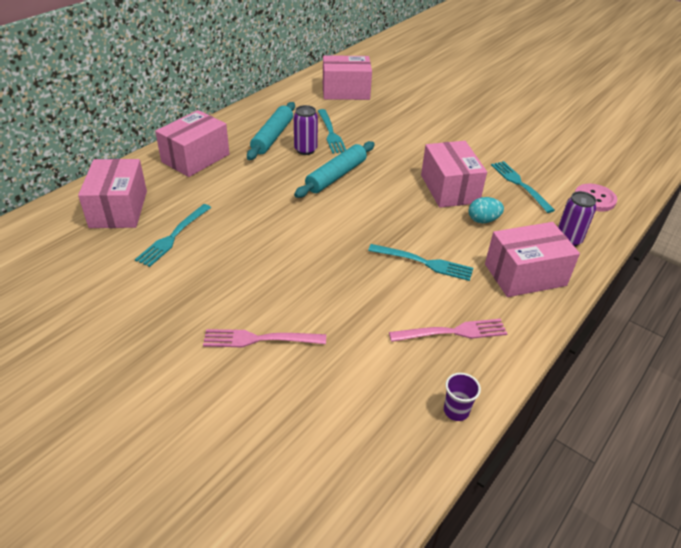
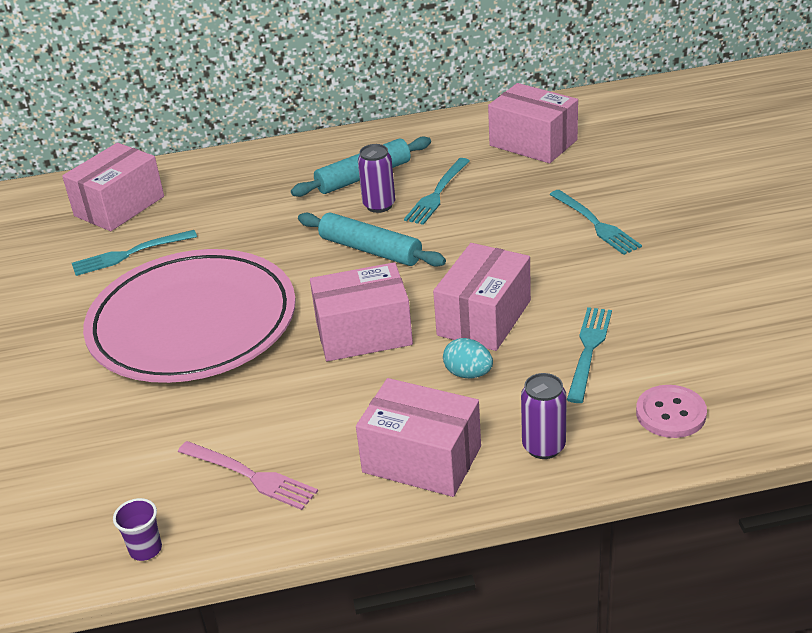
camera: 45 degrees right, 5 degrees down
(195, 158) = (252, 175): pink box -> pink box (363, 333)
(259, 339) = (74, 388): pink fork -> none
(285, 261) = (193, 323): none -> pink plate
(336, 176) = (370, 250): turquoise rolling pin -> turquoise rolling pin turned 45 degrees clockwise
(424, 263) = (327, 390): turquoise fork -> turquoise fork (596, 224)

